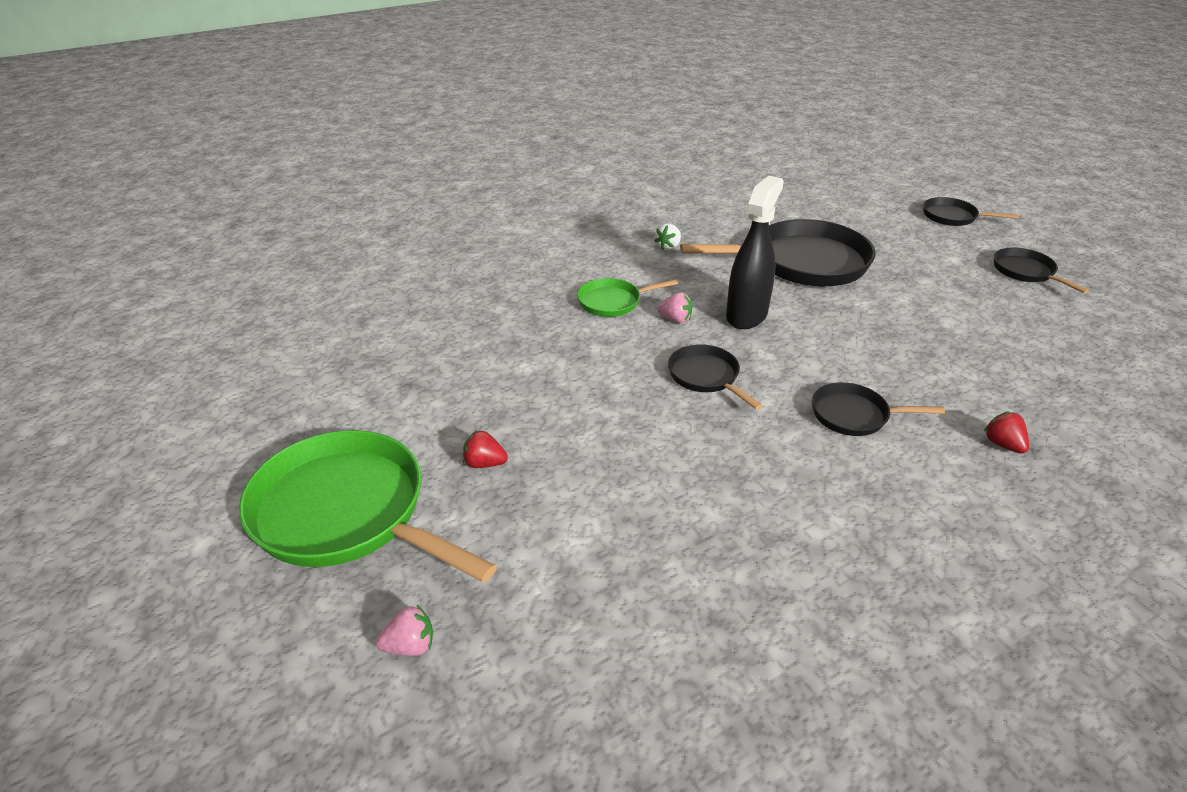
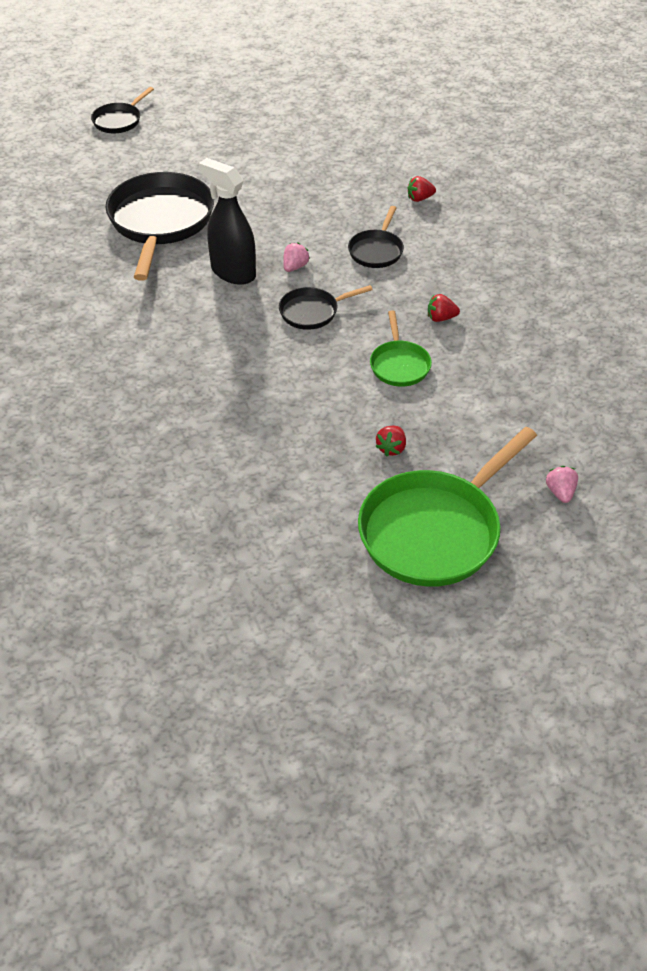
camera: 80 degrees left, 10 degrees up
(613, 302) = (181, 347): green pan -> green pan (399, 364)
(668, 247) = (94, 296): white strawberry -> none
(675, 319) = (224, 314): pink strawberry -> pink strawberry (295, 267)
(745, 488) = (441, 318): none -> red strawberry
(1026, 272) = (223, 117): black pan -> none

